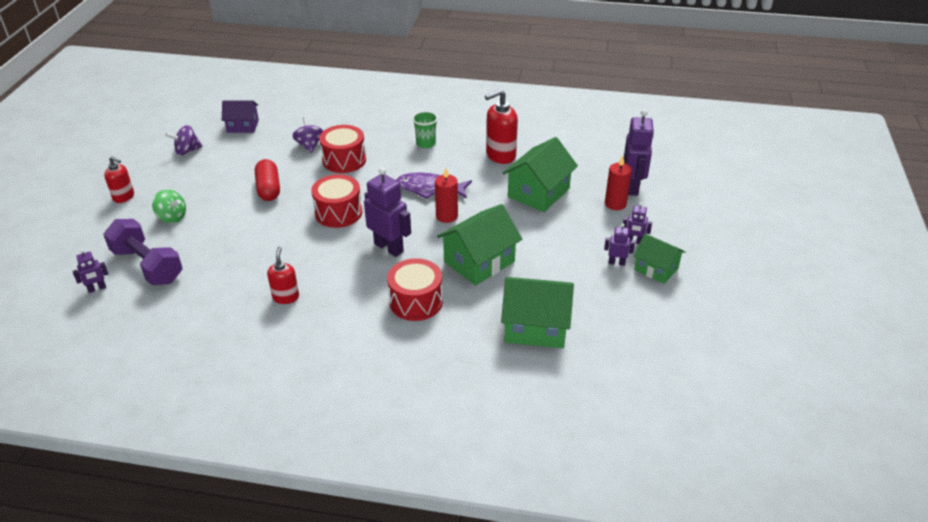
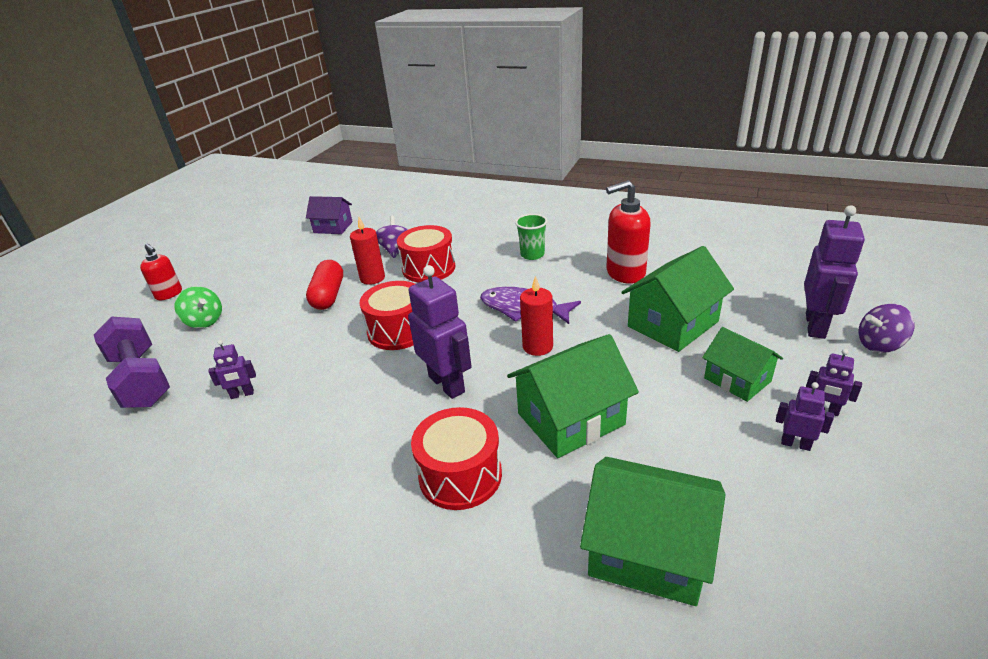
camera: 15 degrees right, 5 degrees down
(97, 289) = (66, 404): purple robot -> purple robot (242, 394)
(187, 151) = (262, 249): purple spinning top -> purple spinning top (879, 345)
(286, 297) = (281, 444): red soap dispenser -> none
(615, 204) = (789, 348): red candle -> red candle (372, 278)
(656, 269) = (868, 463): green house -> green house (737, 380)

